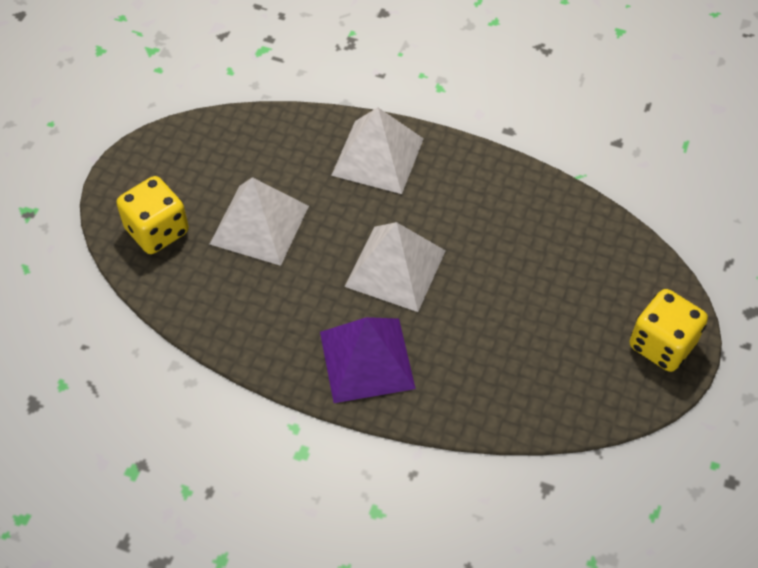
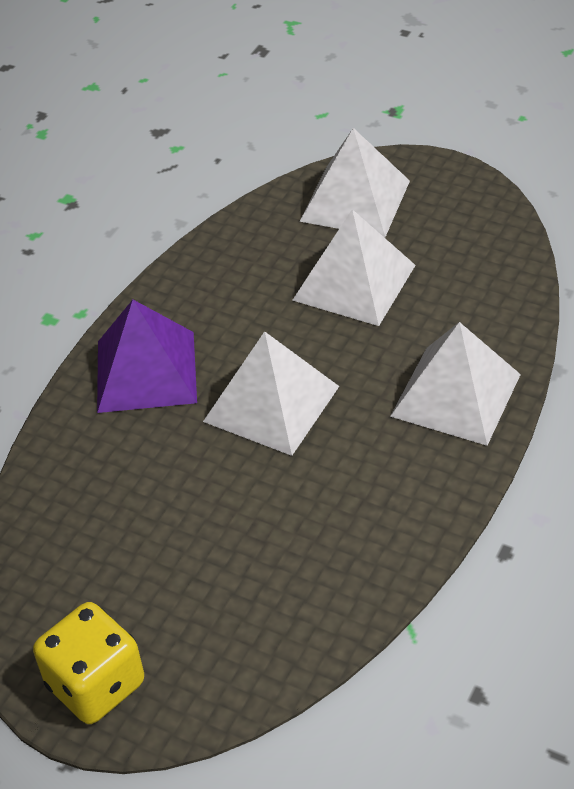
camera: 100 degrees right, 10 degrees down
(157, 230) = (355, 201): yellow dice -> white pyramid

